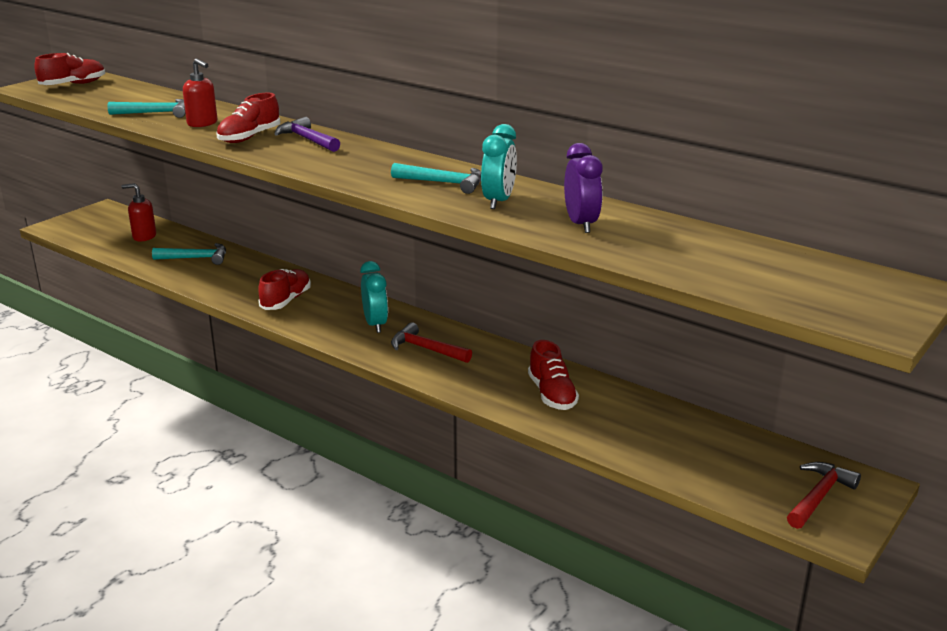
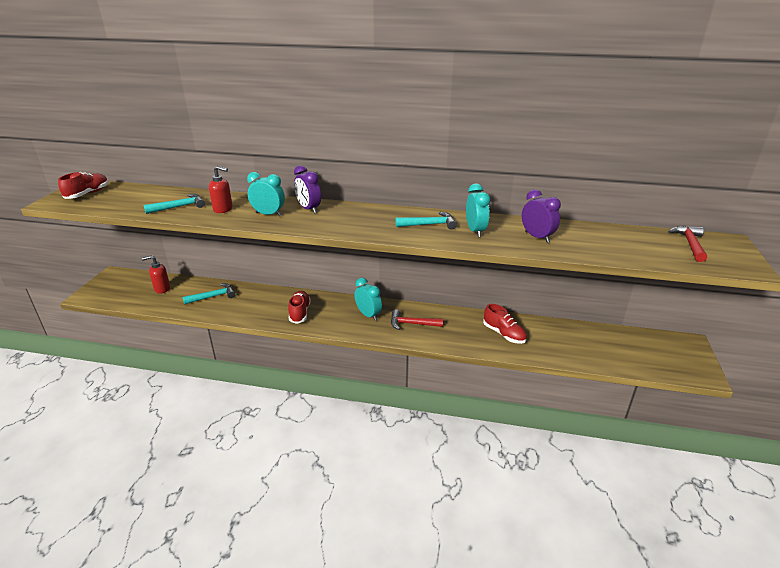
camera: 25 degrees left, 5 degrees up
(249, 137) = (268, 214): red shoe -> turquoise clock
(307, 139) = (308, 209): purple hammer -> purple clock
(819, 496) = (676, 356): red hammer -> red hammer (690, 244)

